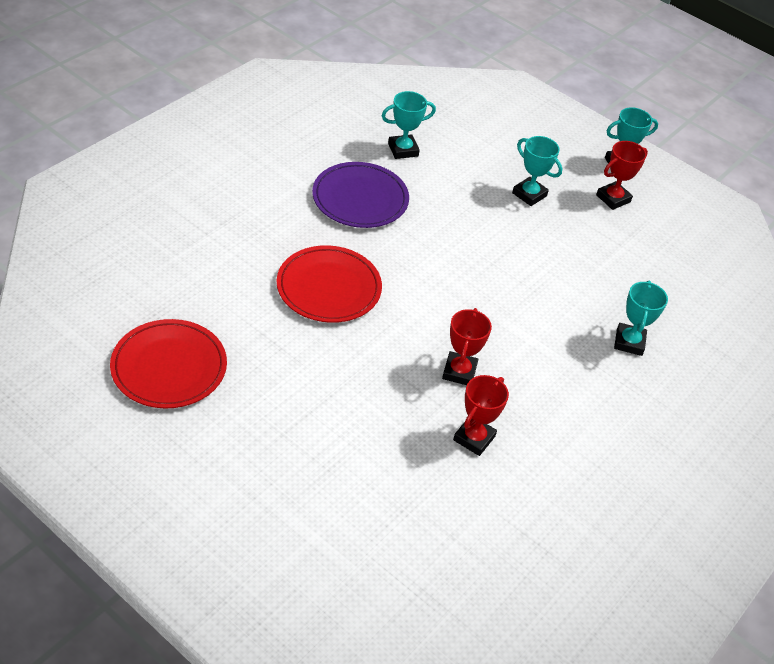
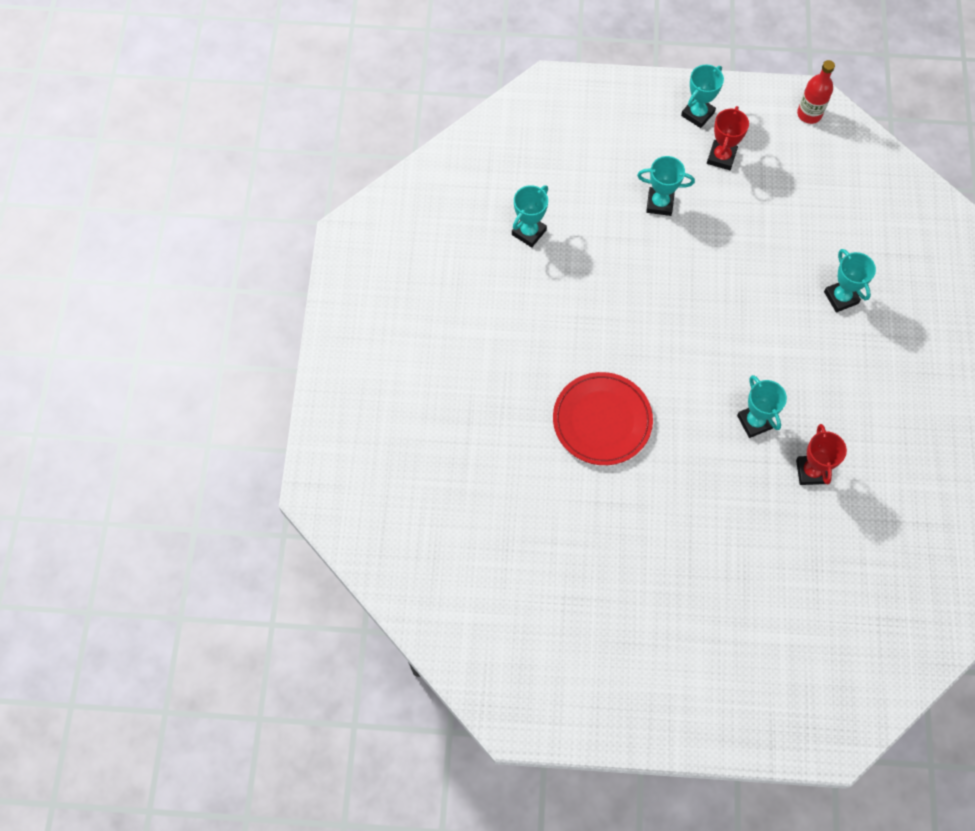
camera: 30 degrees left, 20 degrees up
(169, 367) = (563, 586): red plate -> none
(360, 199) = (544, 312): purple plate -> none
(459, 372) = (754, 422): red trophy -> turquoise trophy
(720, 217) = (809, 114): none -> red bottle

